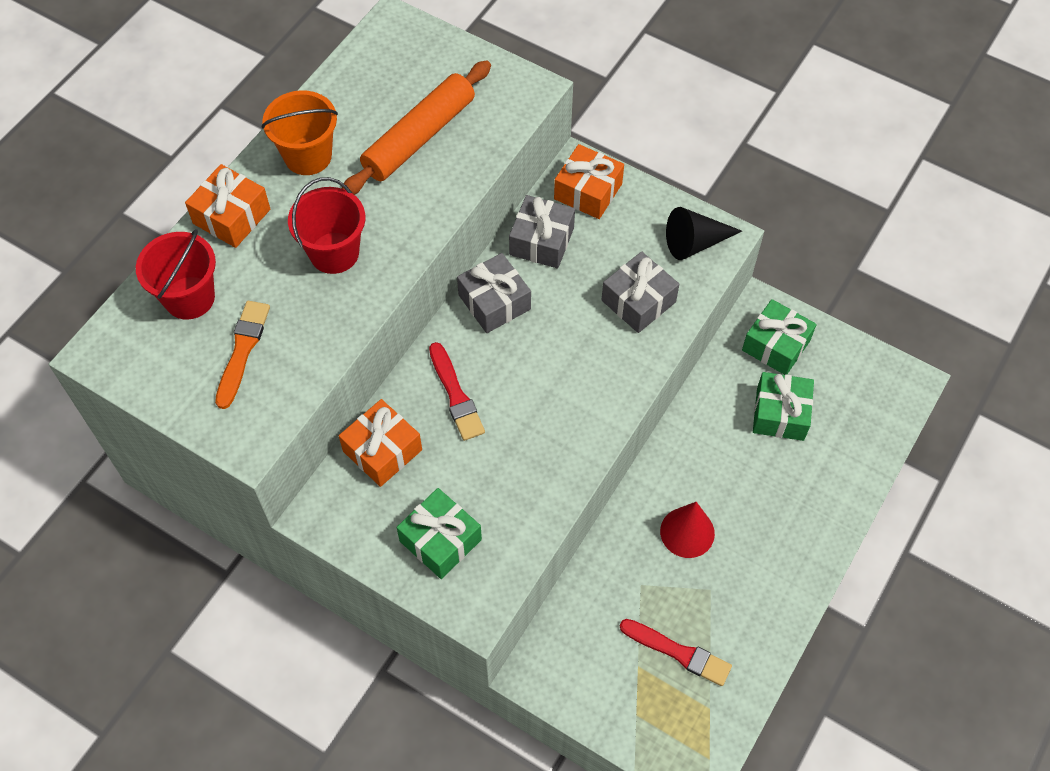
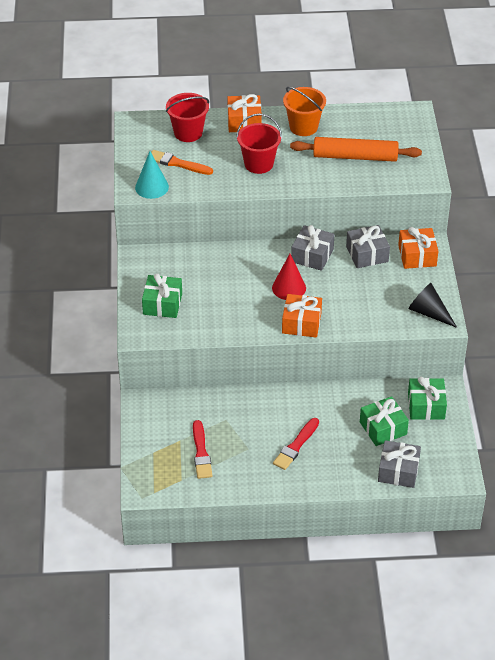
camera: 55 degrees right, 15 degrees down
(242, 350) = (178, 163): orange brush -> orange brush turned 135 degrees counterclockwise
(262, 414) = (152, 187): none -> turquoise cone
(382, 450) = (190, 259): orange gift -> orange gift (301, 323)
(456, 395) = (245, 269): red brush -> red brush (296, 446)
(638, 301) = (368, 308): grey gift -> grey gift (398, 471)
(687, 532) = (273, 423): red cone -> red cone (289, 288)

